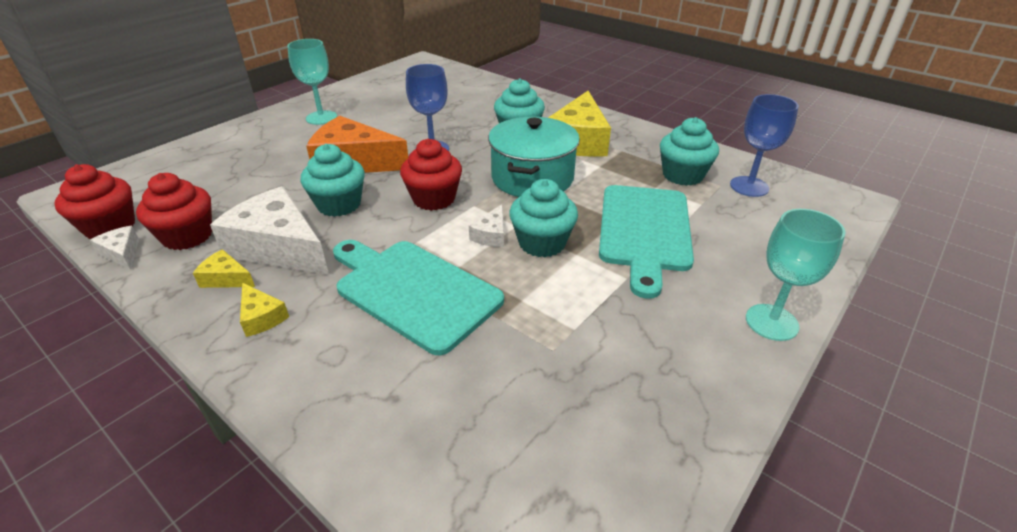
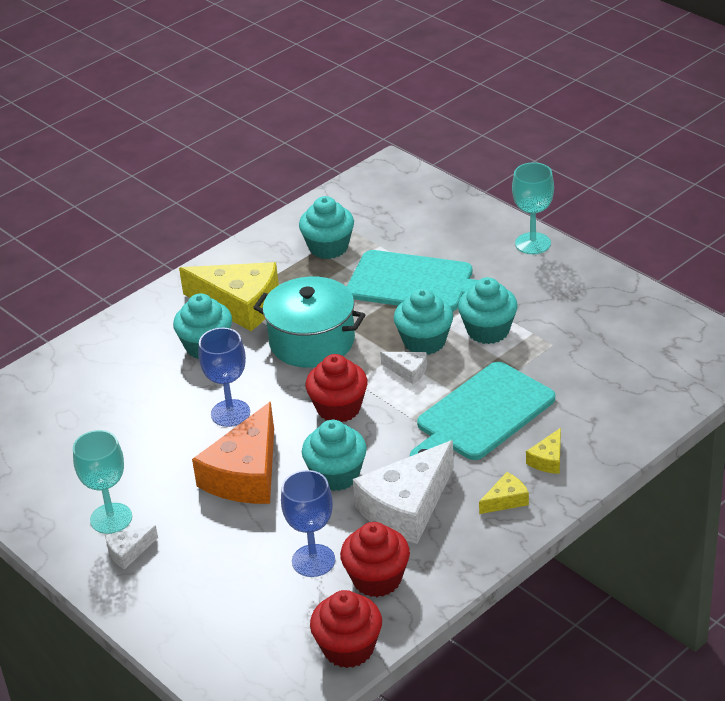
camera: 80 degrees left, 0 degrees up
(122, 253) = (400, 621): white cheese -> white cheese (128, 552)
(226, 278) = (451, 534): yellow cheese -> yellow cheese (548, 459)
(570, 289) = (488, 331): none -> turquoise cupcake
(749, 186) = (356, 214): blue goblet -> blue goblet (313, 560)

